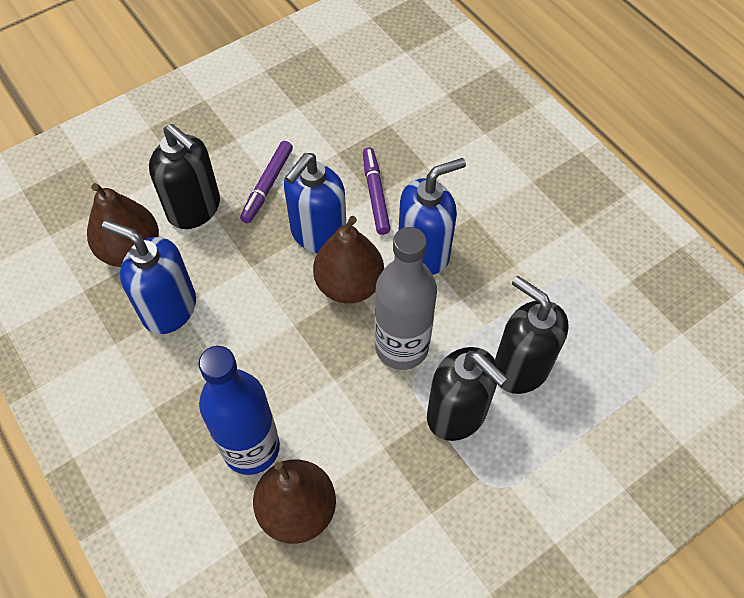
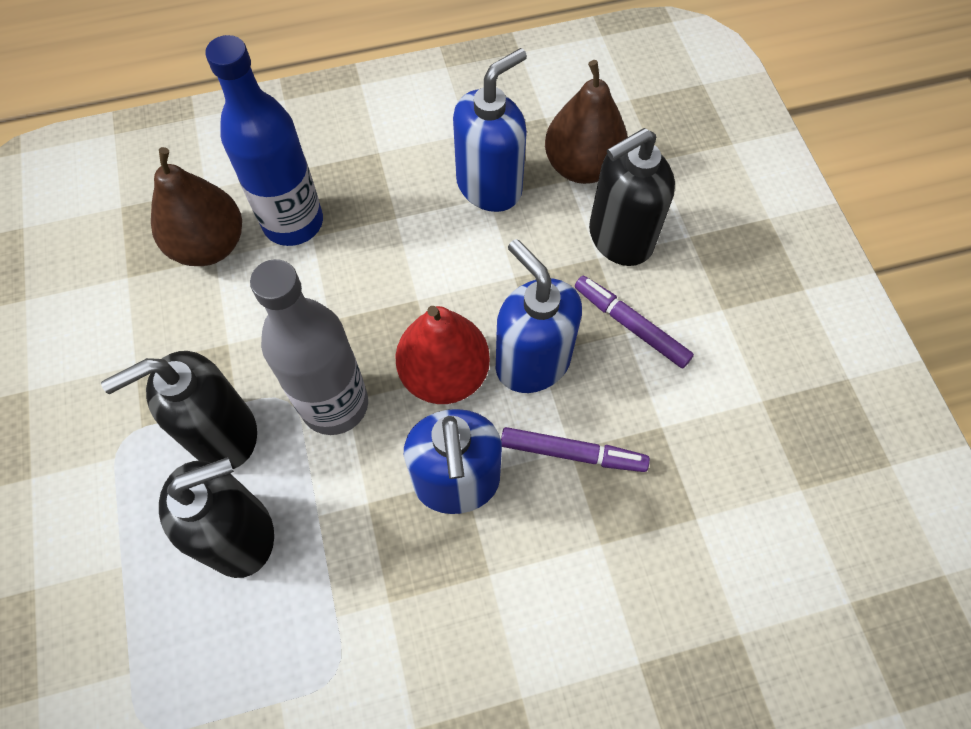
camera: 110 degrees right, 5 degrees up
(349, 285) = (444, 374): brown pear -> red pear

